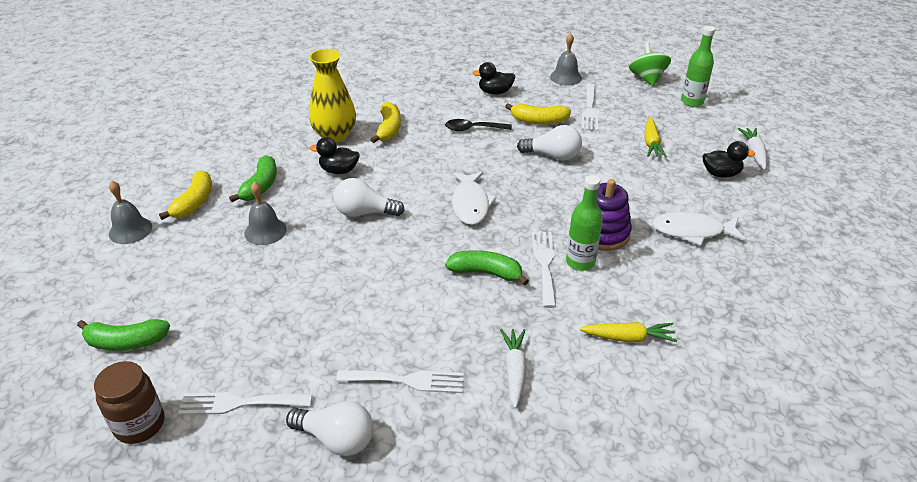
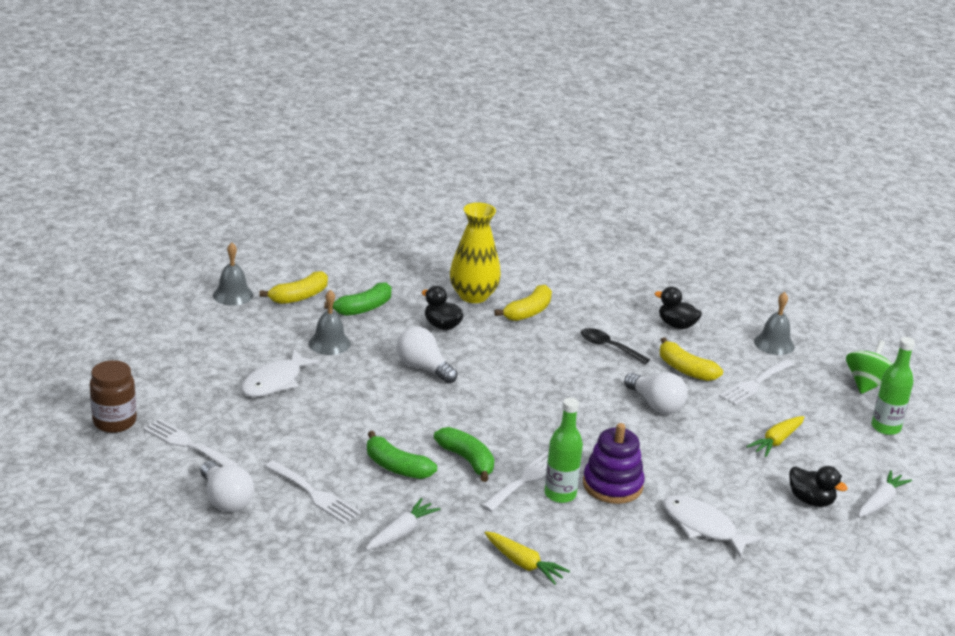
camera: 35 degrees right, 10 degrees down
(126, 342) = (155, 368): green banana -> green banana (396, 467)
(470, 204) = (523, 405): white fish -> white fish (275, 382)

